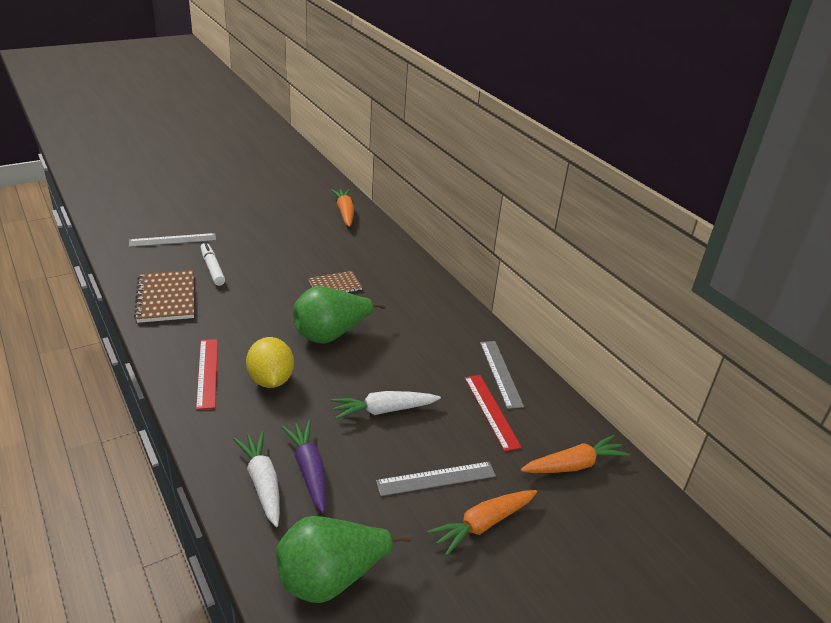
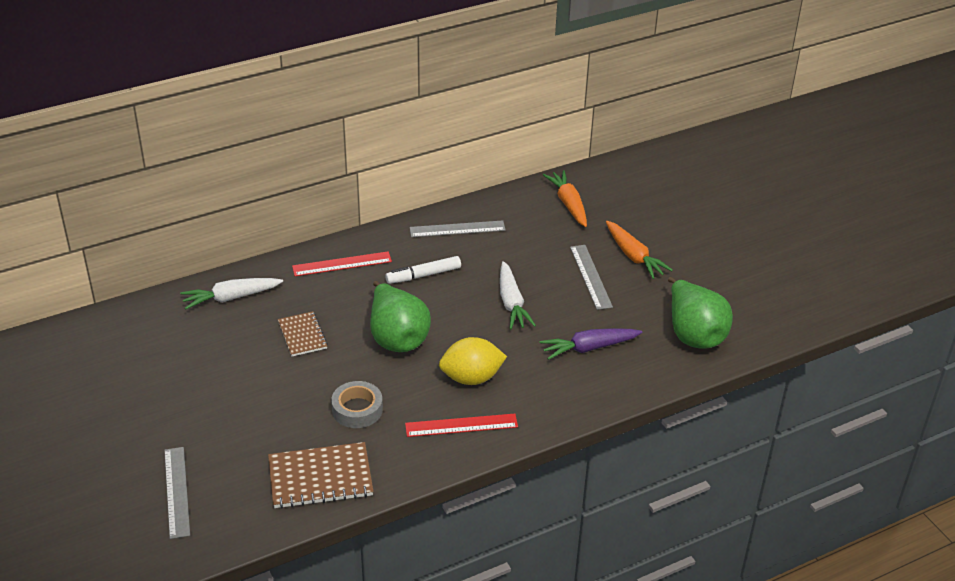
camera: 85 degrees left, 5 degrees up
(212, 268) = (255, 443): white marker -> white marker (424, 275)
(240, 314) = (357, 409): none -> grey tape
(262, 483) = (606, 375): white carrot -> white carrot (231, 298)
(345, 212) = (124, 328): orange carrot -> none
(491, 411) = (509, 240): red ruler -> red ruler (342, 264)

